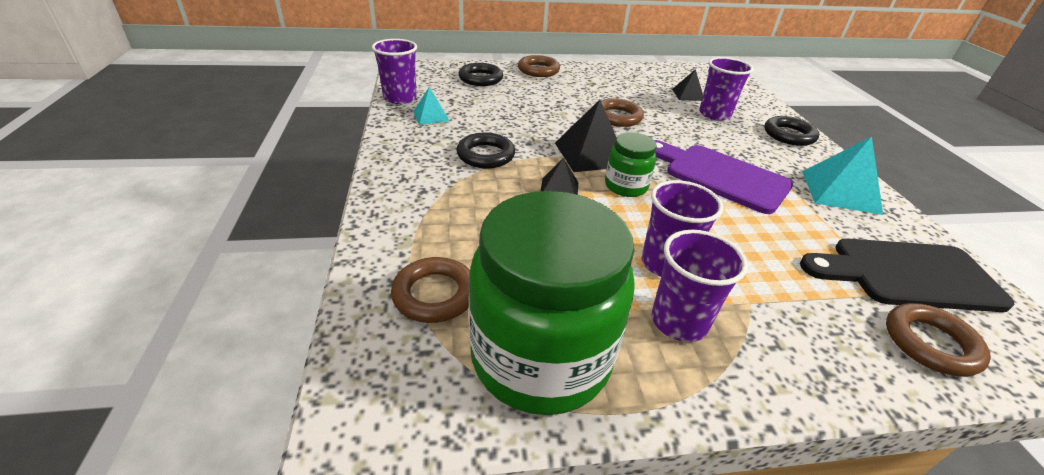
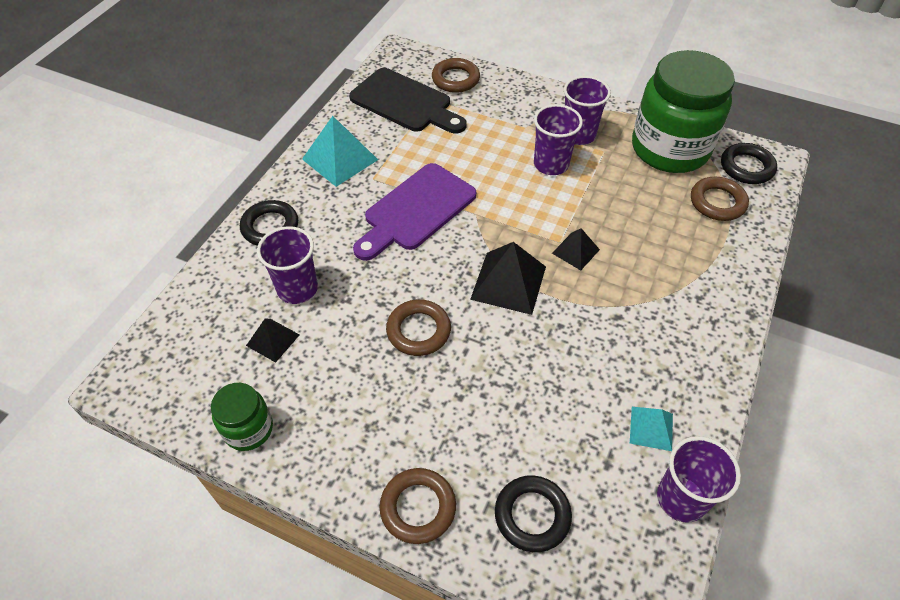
camera: 145 degrees left, 15 degrees up
(485, 155) = (618, 323): black ring -> black ring (746, 167)
(626, 186) = (513, 232): green jar -> green jar (248, 429)
(720, 176) = (416, 210): purple cutting board -> purple cutting board turned 60 degrees clockwise

